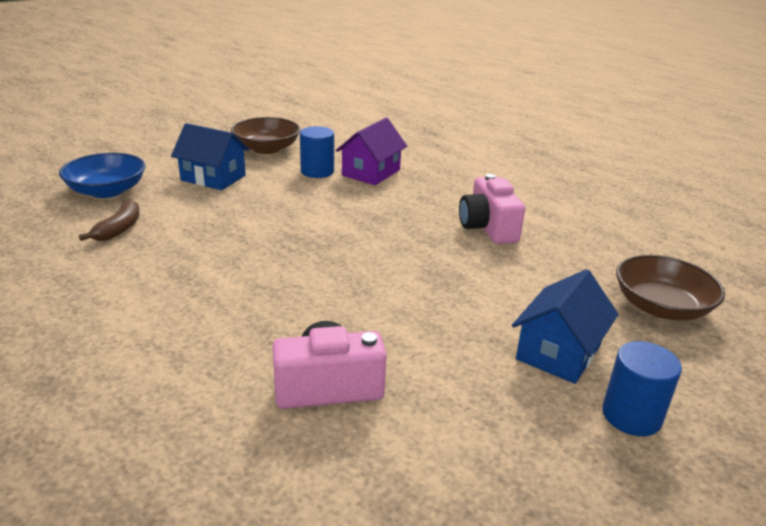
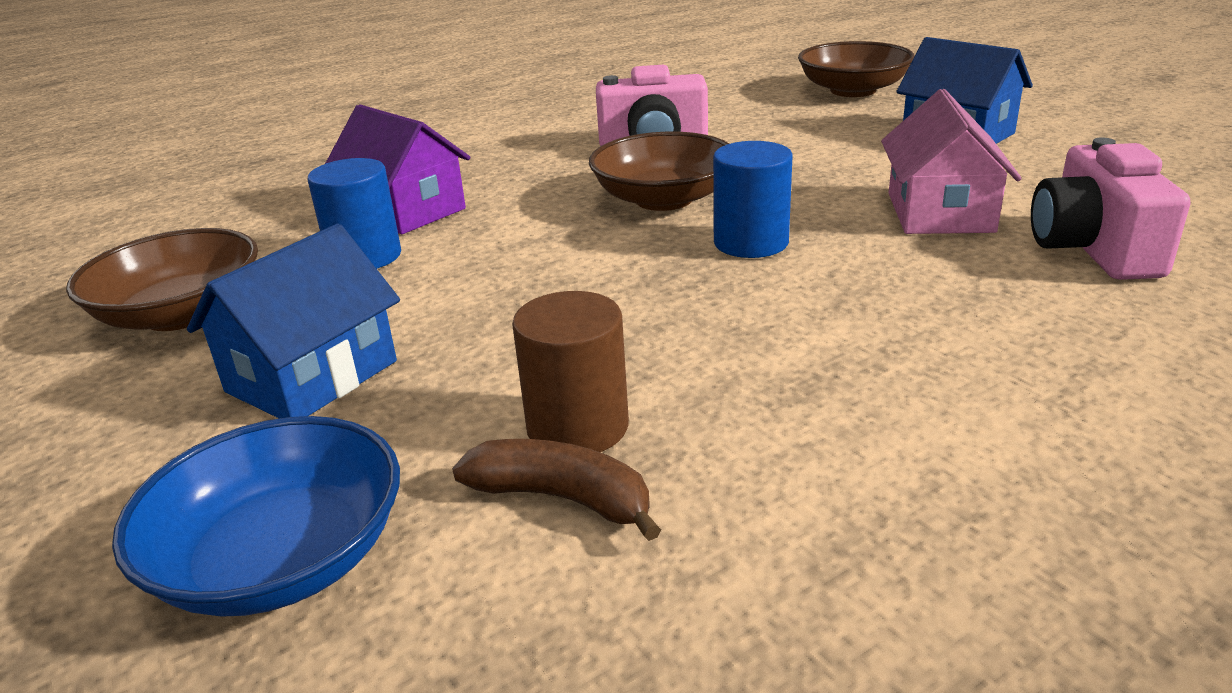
camera: 75 degrees left, 0 degrees up
(163, 228) = (577, 427): none -> brown cylinder
(386, 328) = (939, 212): none -> pink house
(395, 235) = (664, 199): none -> brown bowl
(631, 415) = (1055, 119): blue cylinder -> blue cylinder (751, 242)

